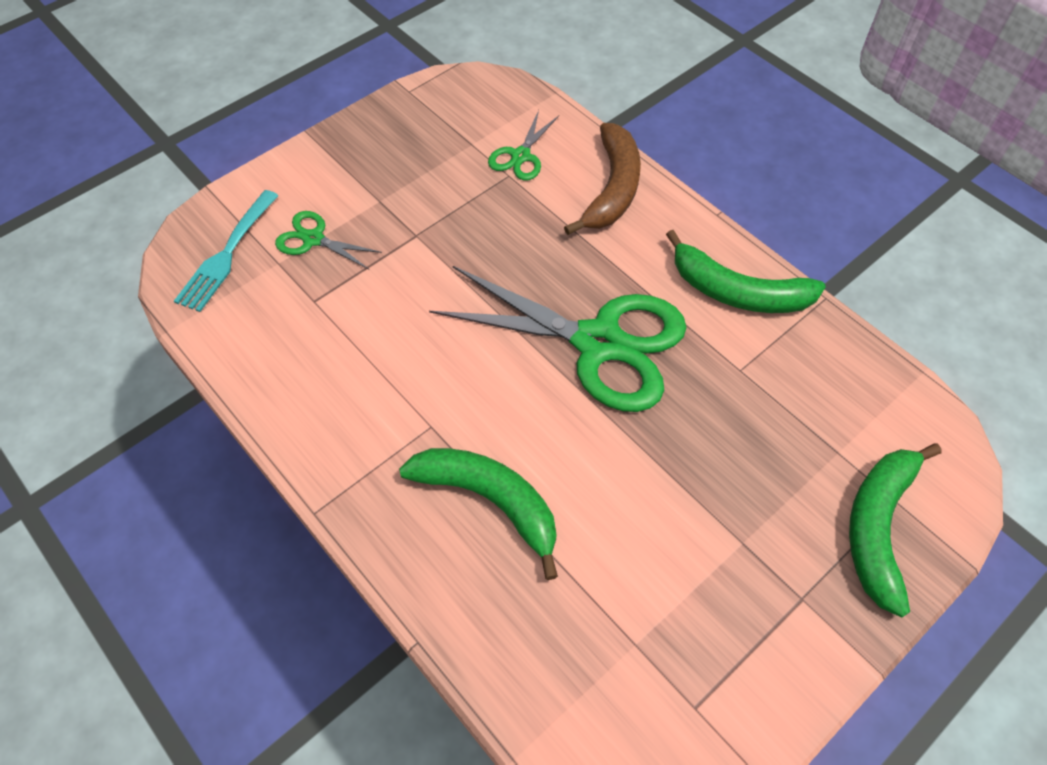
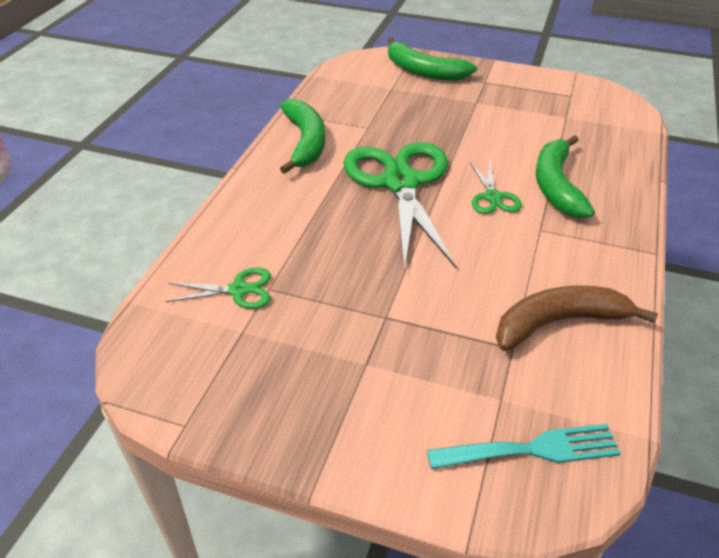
camera: 120 degrees left, 15 degrees down
(313, 239) = (452, 388): green scissors -> green scissors (492, 197)
(612, 188) = (244, 223): brown banana -> brown banana (559, 322)
(878, 527) = (423, 71): green banana -> green banana turned 45 degrees clockwise

